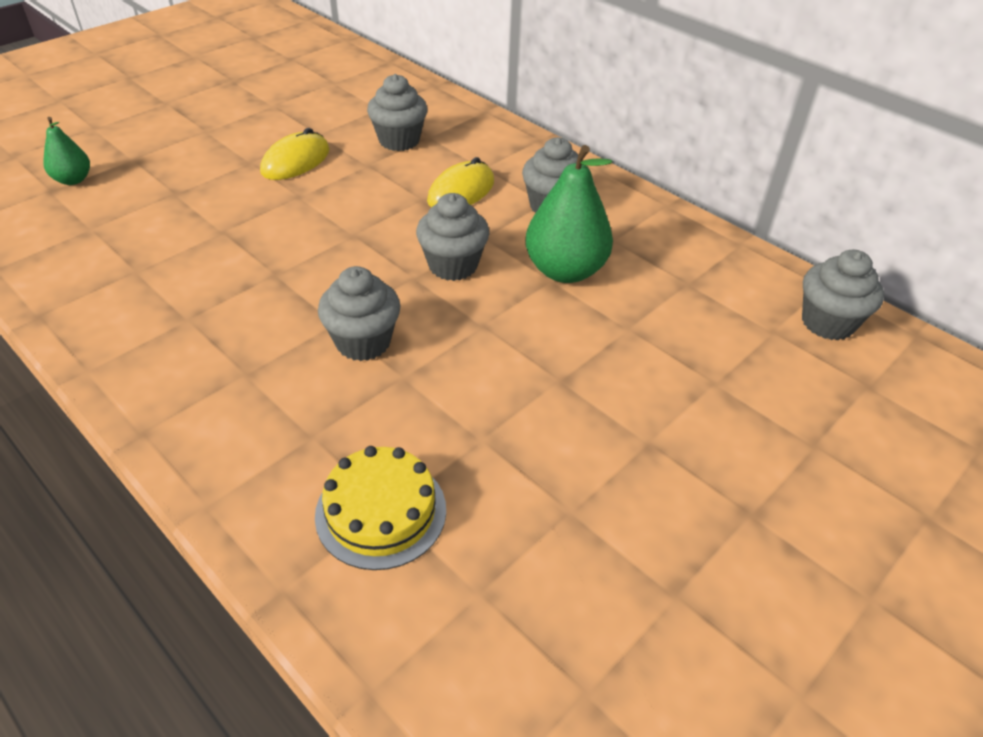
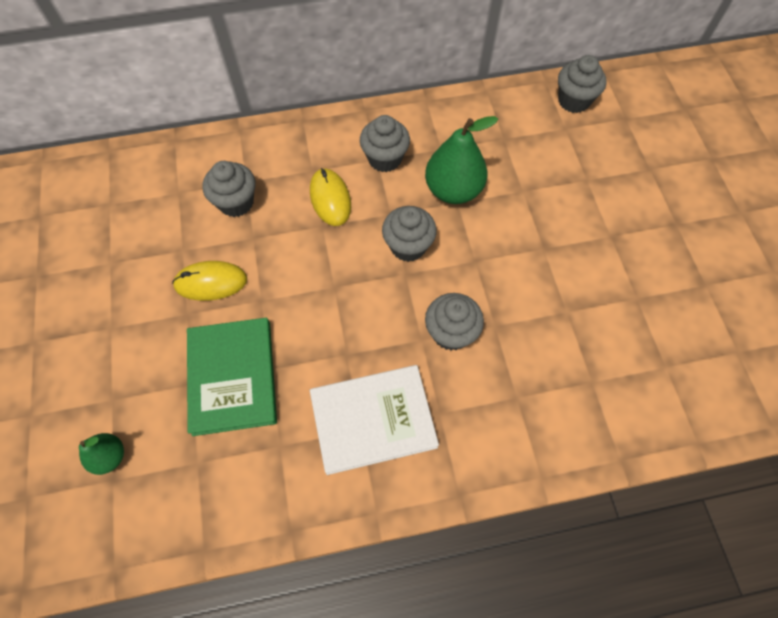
camera: 55 degrees left, 20 degrees up
(198, 213) = (232, 377): none -> green book
(205, 323) = (373, 420): none -> white book
(295, 161) = (211, 282): yellow mouse -> yellow mouse turned 75 degrees counterclockwise
(381, 512) = (592, 387): yellow cake -> none

